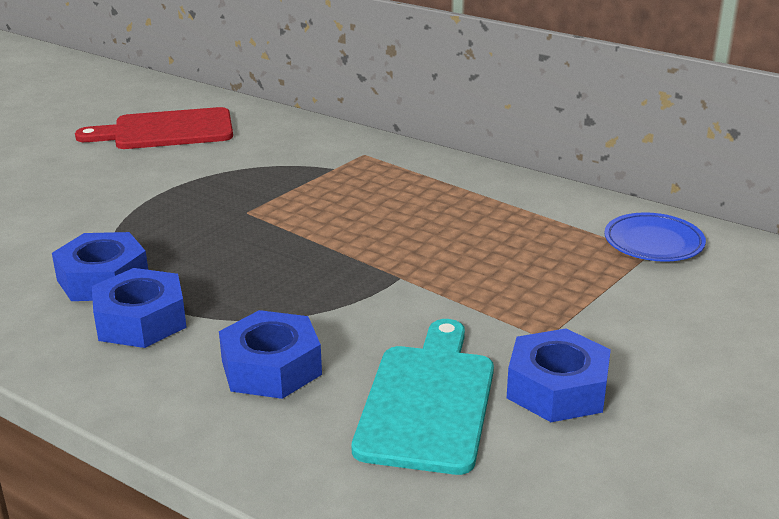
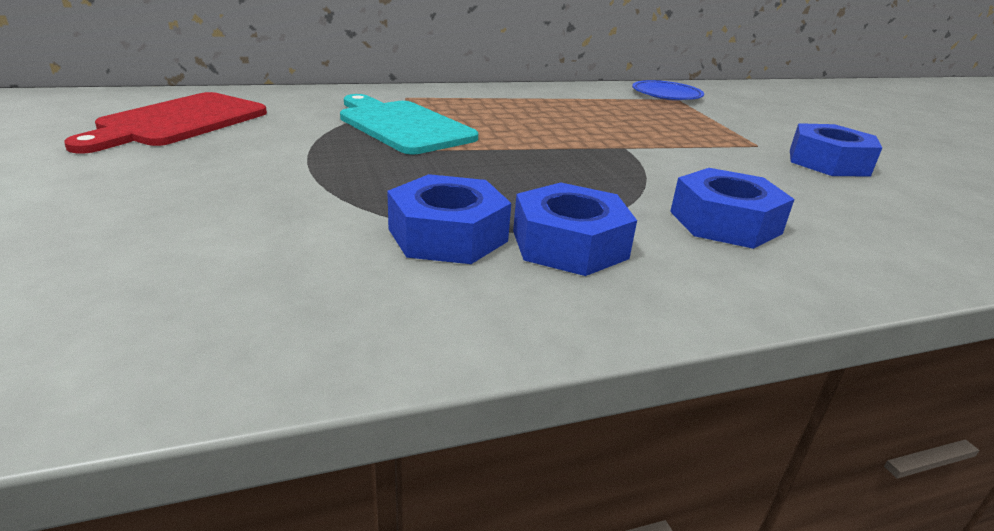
camera: 55 degrees left, 0 degrees up
(428, 401) = (822, 194): turquoise cutting board -> turquoise cutting board (402, 126)

